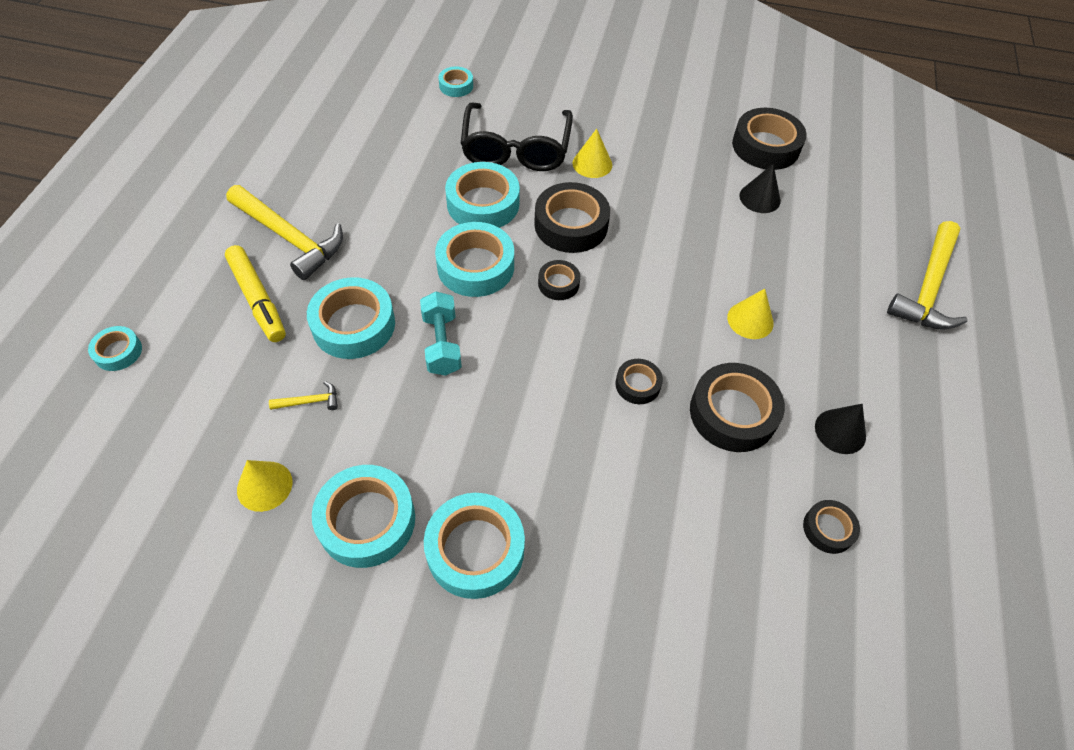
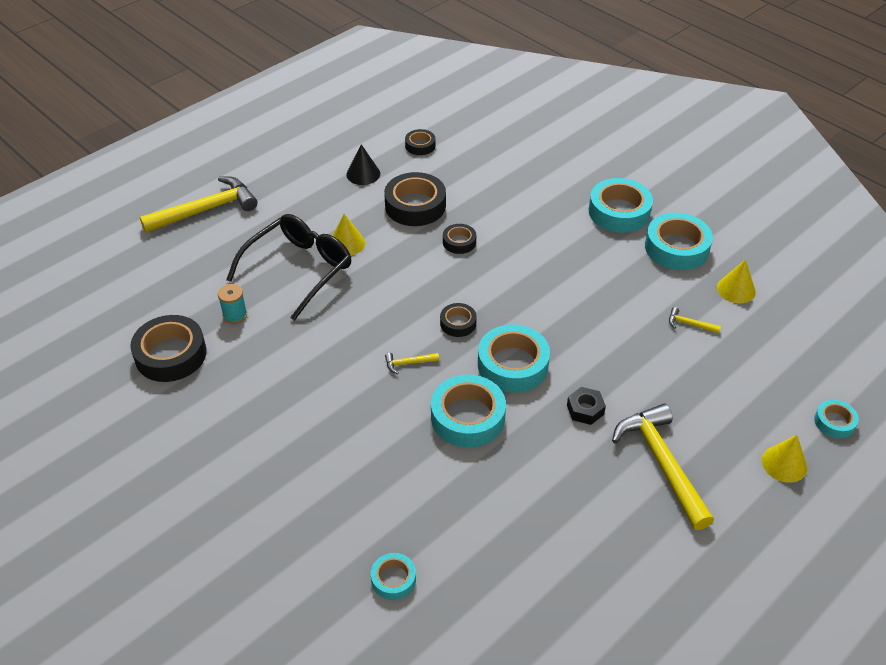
camera: 145 degrees left, 10 degrees down
(257, 299) = (708, 417): yellow marker -> none
(354, 325) = (635, 362): turquoise tape -> none
(382, 254) = (585, 410): none -> black nut
(442, 344) = (575, 320): turquoise dumbbell -> none
(516, 149) = (394, 460): black glasses -> black glasses (299, 269)
(571, 225) = (408, 363): black tape -> yellow hammer
(592, 164) = (338, 410): yellow cone -> yellow cone (784, 464)
(760, 198) = (235, 315): black cone -> turquoise spool

